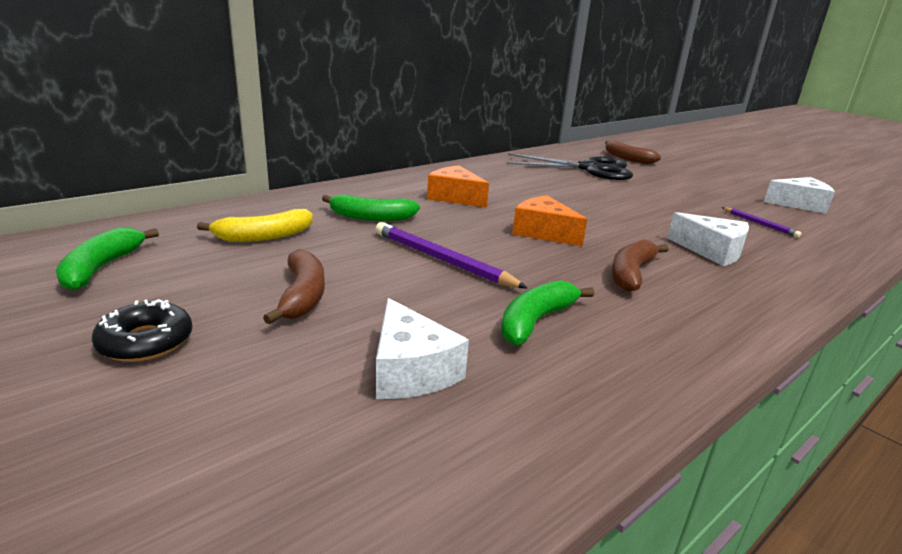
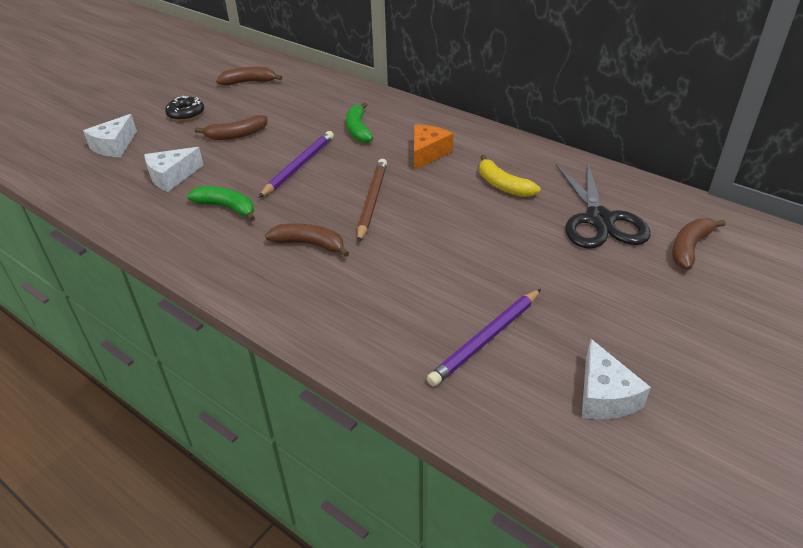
camera: 80 degrees right, 15 degrees up
(102, 268) = (249, 82): green banana -> brown banana
(264, 236) = (306, 106): yellow banana -> yellow banana (503, 185)
(543, 232) = (372, 201): orange cheese -> brown pencil
(711, 251) = (379, 292): white cheese -> white cheese (114, 146)
(760, 224) = (486, 339): purple pencil -> purple pencil, size x1.82

